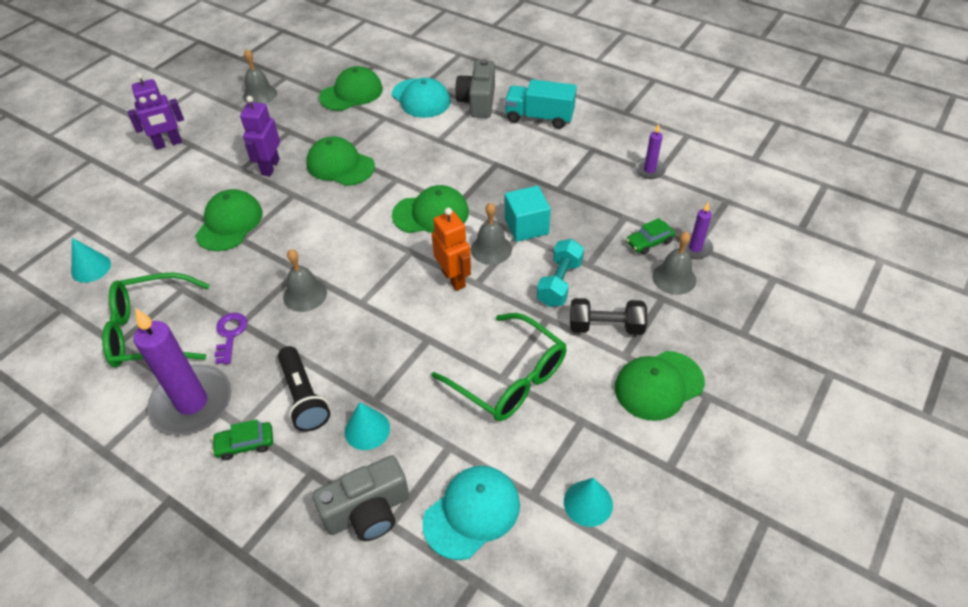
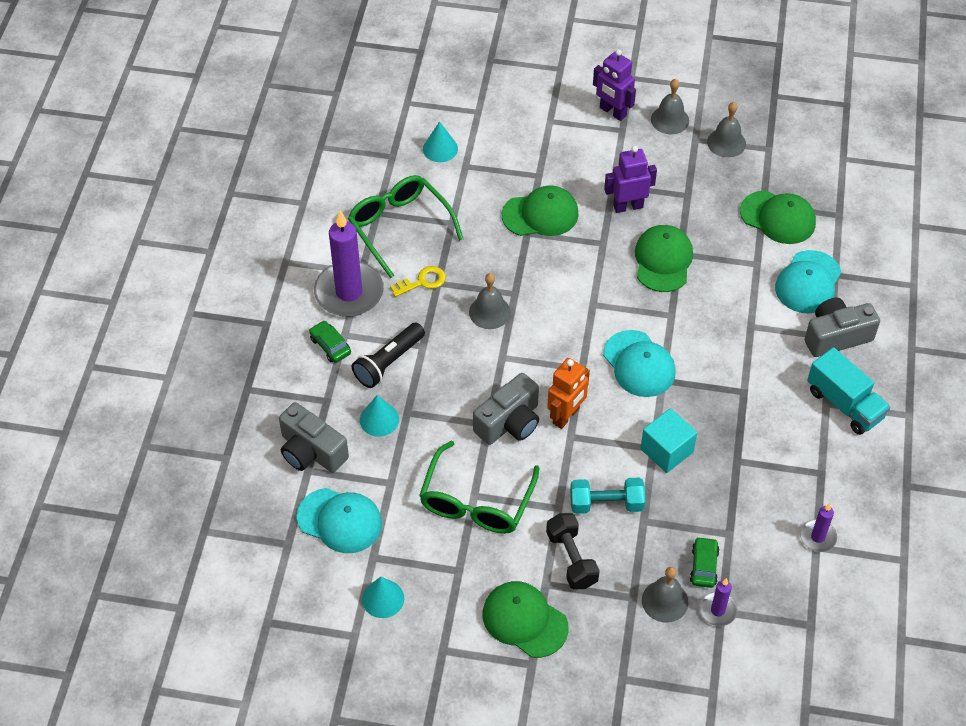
camera: 65 degrees right, 5 degrees up
(230, 334) = (422, 281): purple key -> yellow key
(431, 214) = (639, 364): green cap -> turquoise cap
(436, 322) = (509, 422): none -> grey camera
(491, 249) = (619, 432): grey bell -> grey bell (670, 120)
(539, 117) = (844, 404): turquoise truck -> turquoise truck turned 150 degrees clockwise
(649, 242) = (703, 566): green car -> green car turned 60 degrees clockwise

